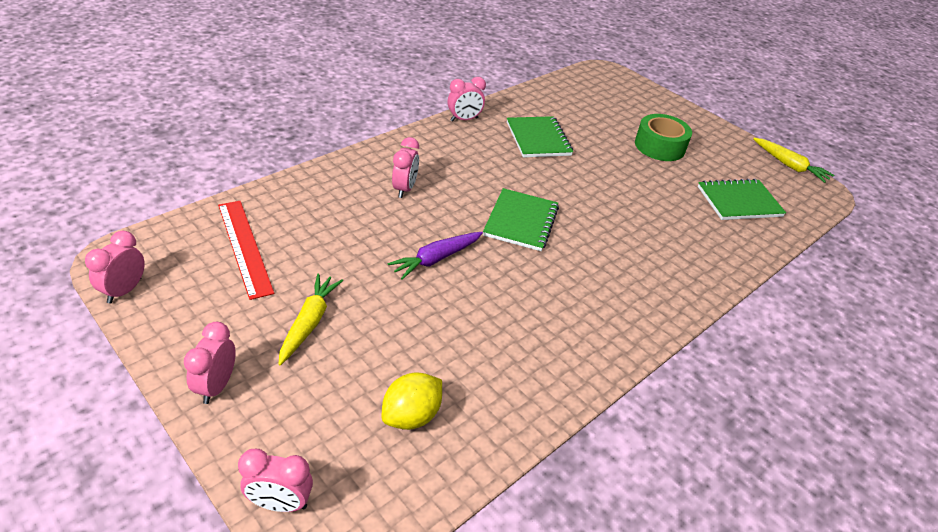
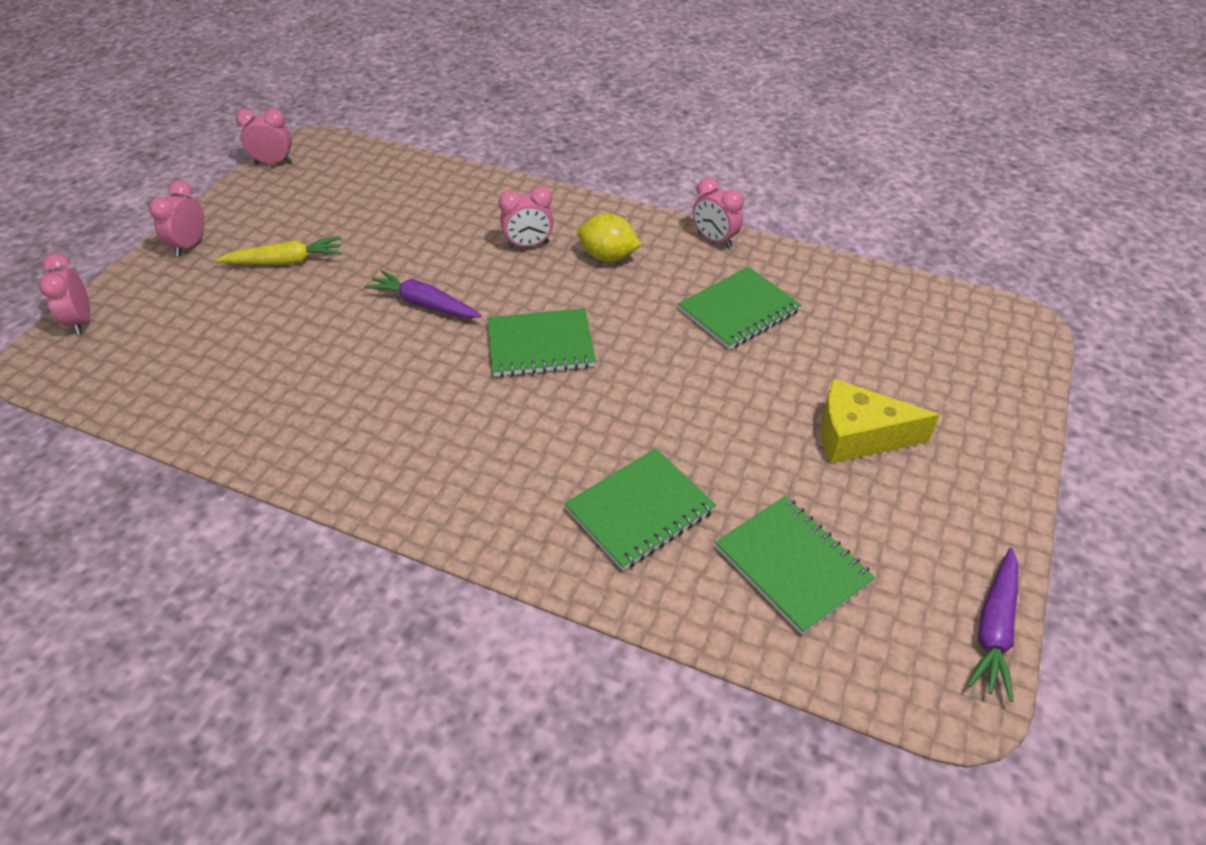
camera: 70 degrees right, 5 degrees up
(216, 386) = (189, 245): pink clock -> pink clock turned 60 degrees counterclockwise
(244, 247) = (363, 191): red ruler -> none
(411, 416) = (195, 359): yellow lemon -> yellow lemon (608, 257)
(659, 146) = (858, 436): green tape -> yellow cheese
(685, 235) = (640, 510): none -> green notebook
(789, 165) = (994, 629): yellow carrot -> purple carrot

